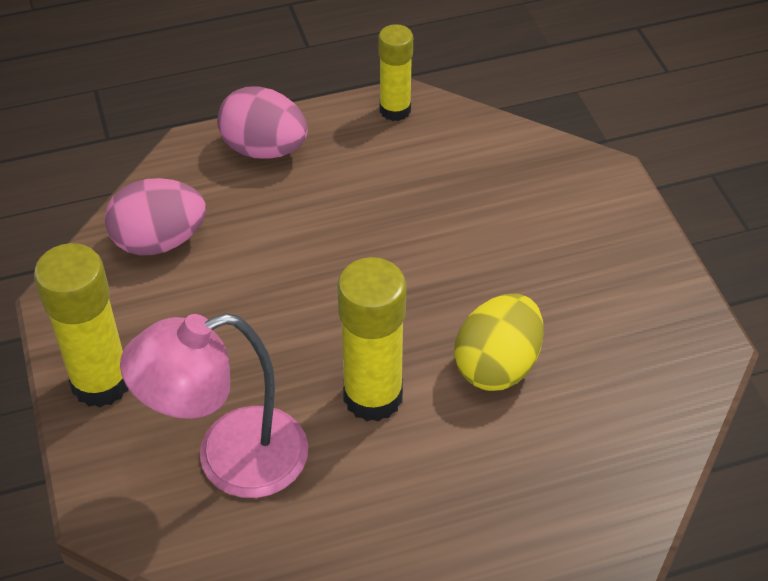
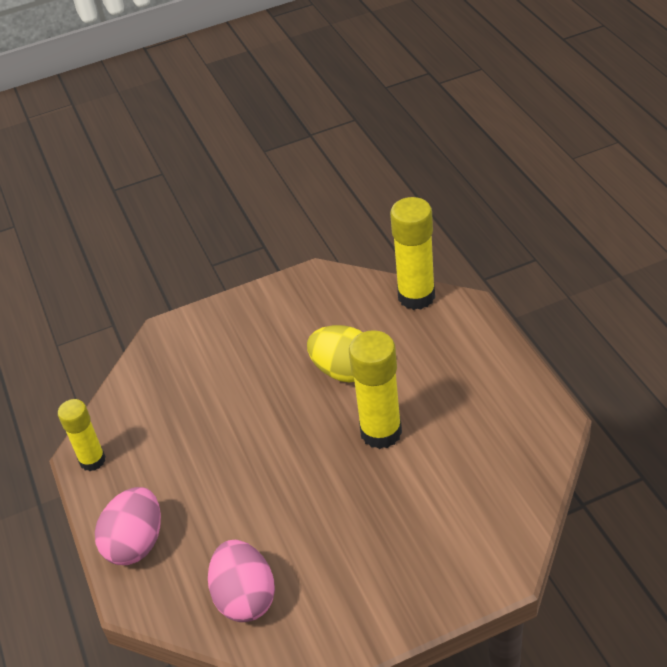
camera: 90 degrees left, 5 degrees down
(101, 383) = (396, 602): yellow glue stick -> yellow glue stick (416, 296)
(230, 460) = (448, 503): pink lamp -> none

